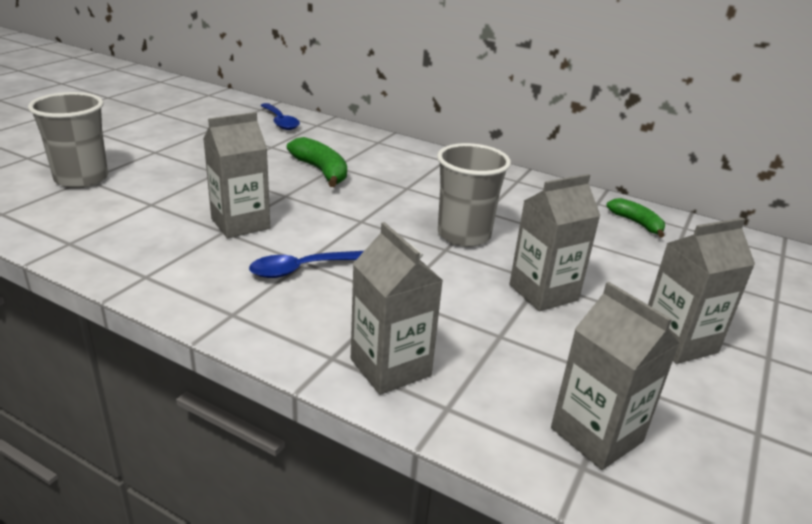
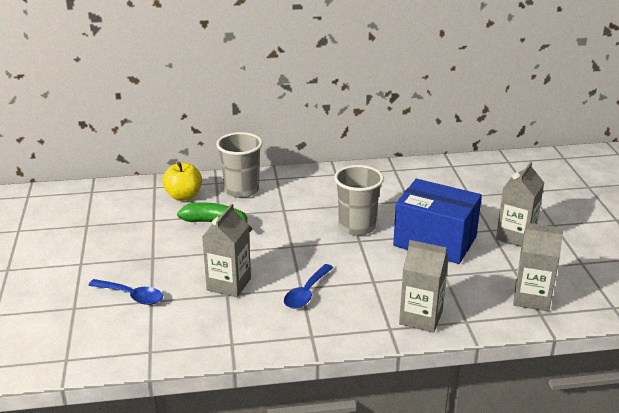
camera: 35 degrees left, 0 degrees up
(81, 179) = (71, 309): grey cup -> grey cup (241, 190)
(280, 122) = (125, 196): blue spoon -> blue spoon (132, 296)
(329, 140) = (183, 196): none -> yellow apple
(543, 292) = (435, 241): grey carton -> blue box
(636, 223) = (428, 174): green banana -> none

